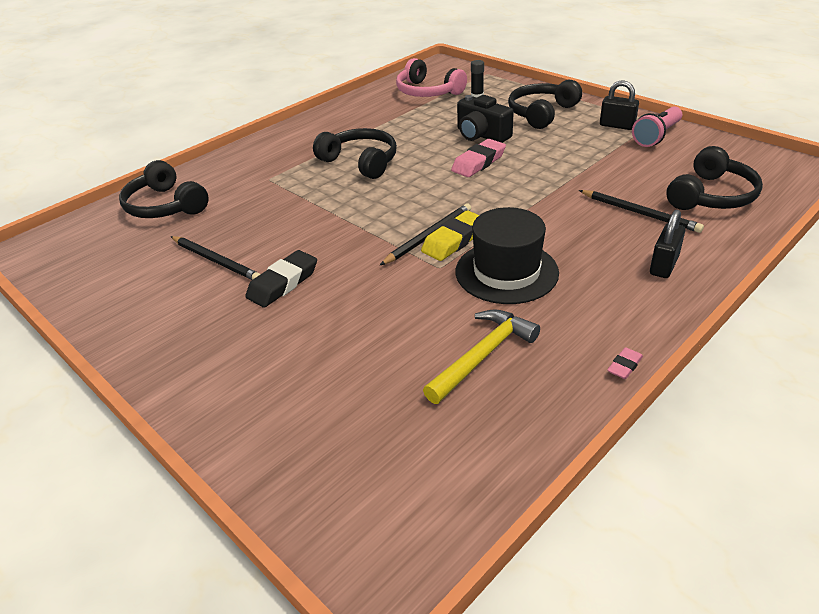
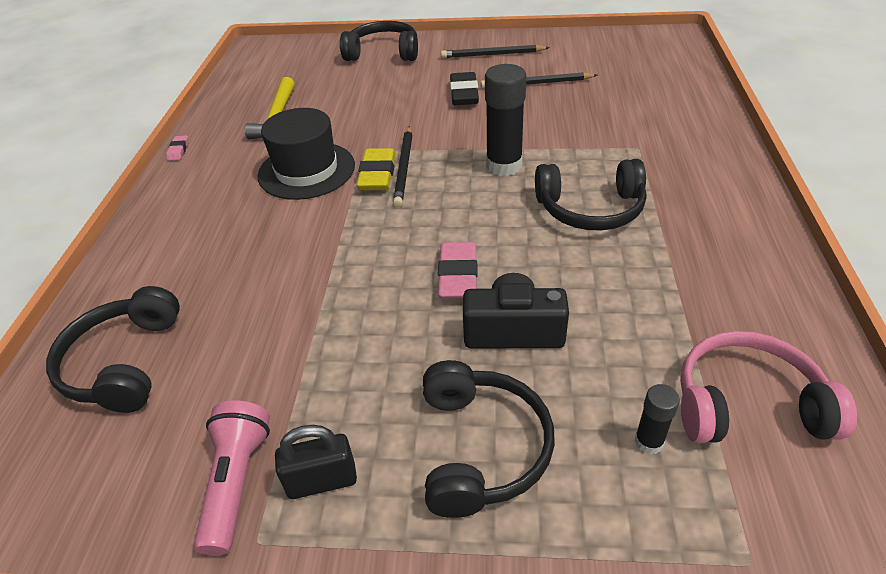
camera: 140 degrees right, 5 degrees up
(165, 206) = (663, 91): black headphones -> black headphones (383, 53)
(362, 206) = (504, 165): none -> black glue stick
(640, 213) = (210, 289): black pencil -> black pencil (492, 54)
(664, 265) = (167, 236): black padlock -> none

